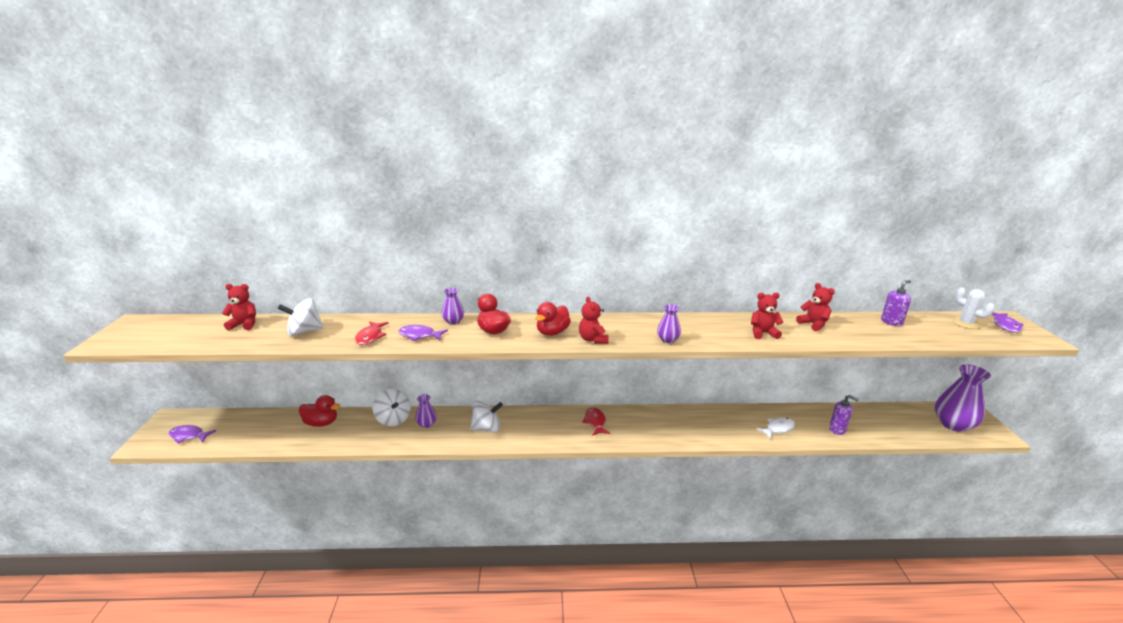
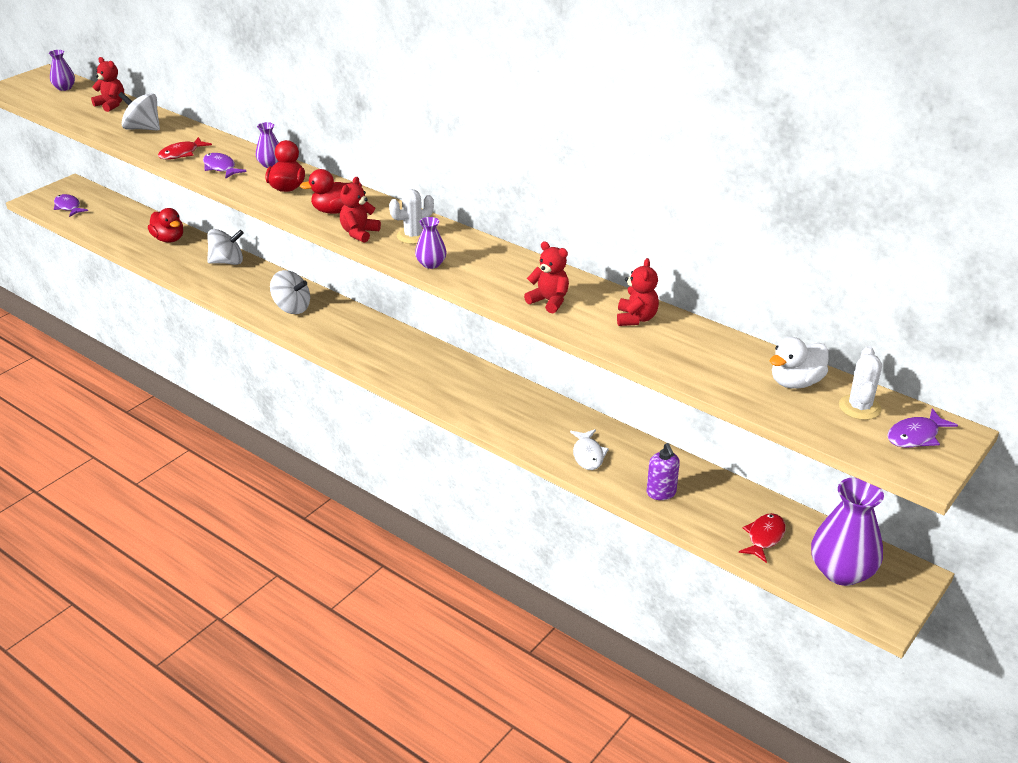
camera: 40 degrees right, 10 degrees up
(393, 419) = (227, 262): white spinning top -> white spinning top turned 105 degrees counterclockwise
(426, 424) = (248, 279): purple vase -> purple vase (64, 88)
(595, 422) = (400, 351): red fish -> red fish (764, 537)
(626, 329) = (413, 236): none -> white cactus
(778, 429) = (588, 455): white fish -> white fish turned 75 degrees clockwise
(891, 322) = (751, 360): purple soap dispenser -> none
(926, 324) = (795, 382): none -> white duck

